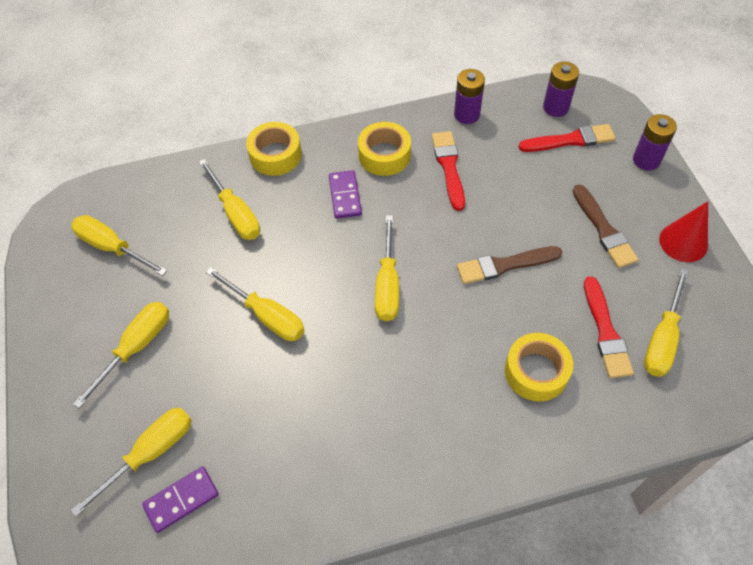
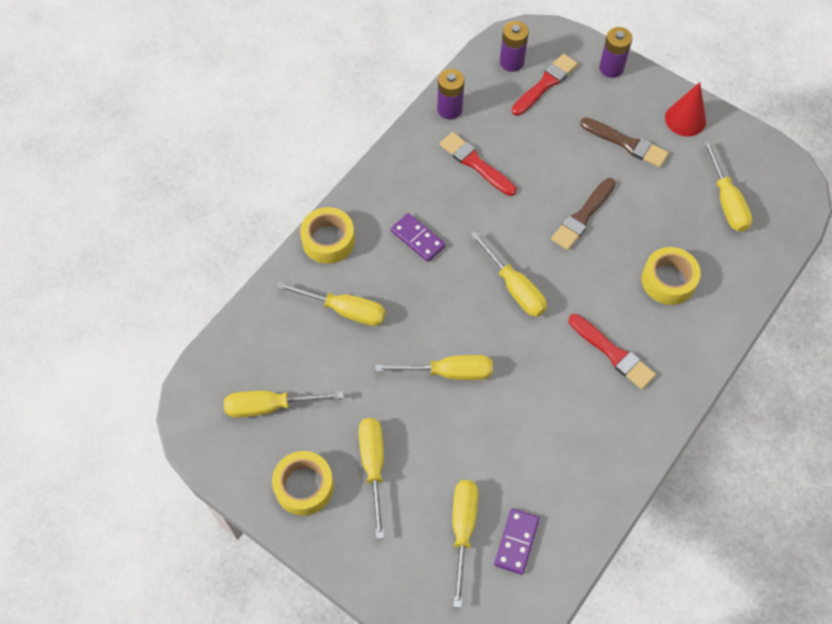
camera: 40 degrees left, 5 degrees up
(384, 155) = (417, 184): yellow tape -> yellow tape (304, 486)
(605, 332) = (688, 220): red brush -> red brush (613, 353)

